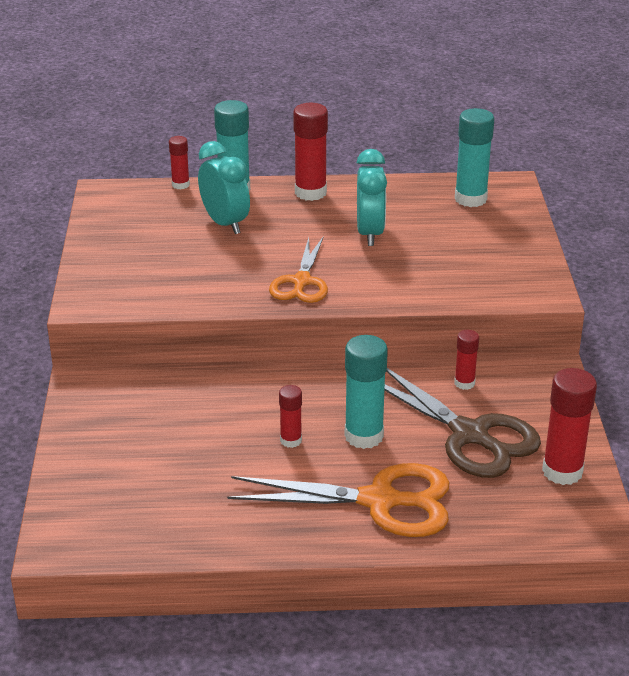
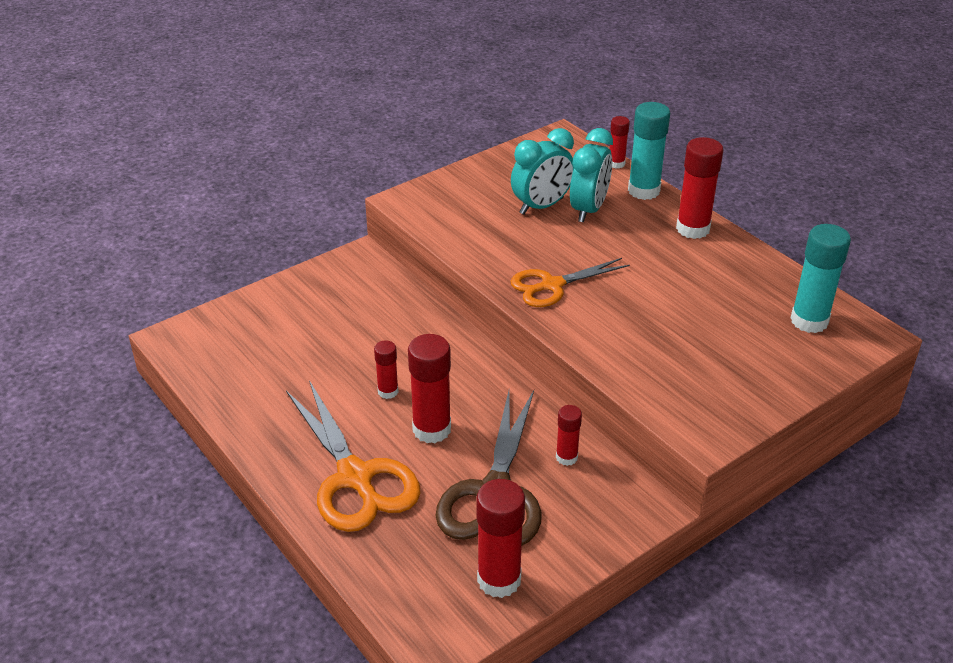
camera: 55 degrees right, 5 degrees up
(364, 436) = (431, 429): turquoise glue stick -> red glue stick
(370, 233) = (671, 288): turquoise clock -> turquoise clock (541, 206)

